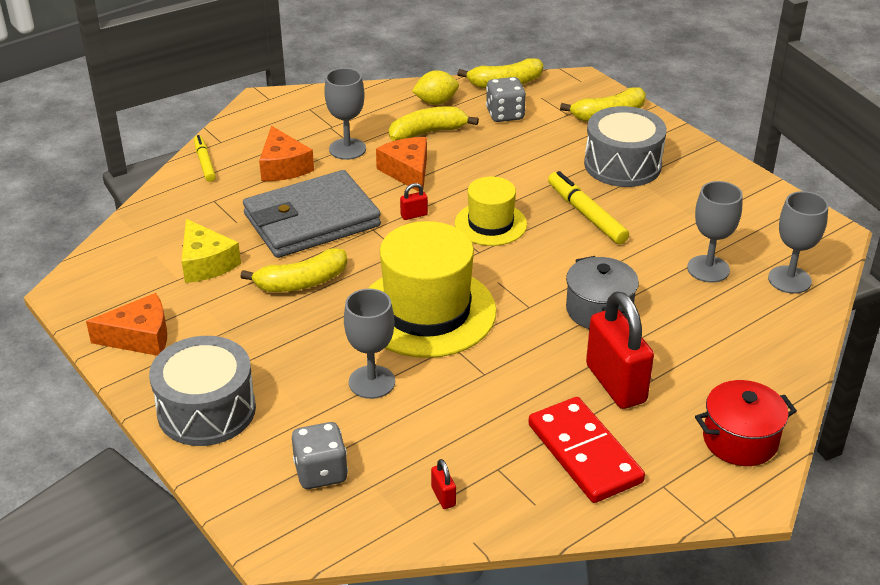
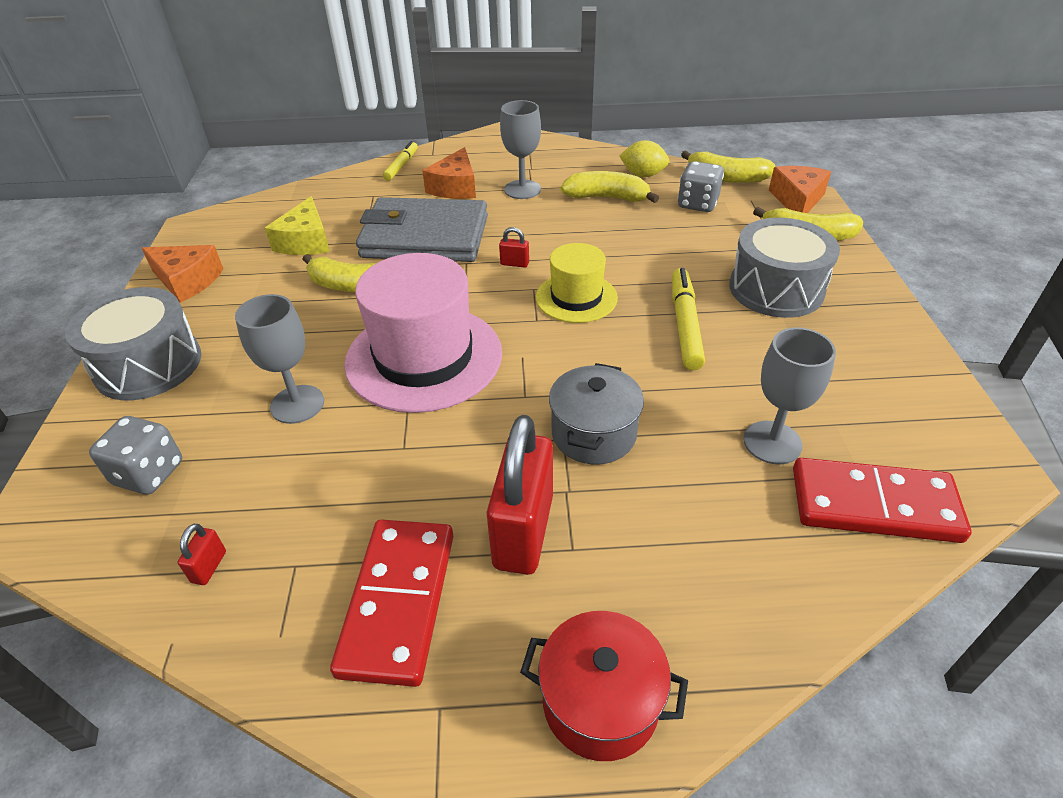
camera: 35 degrees right, 5 degrees up
(407, 172) = (552, 224): orange cheese -> orange cheese (797, 200)
(427, 311) = (424, 357): yellow hat -> pink hat
(789, 280) = (874, 504): grey goblet -> red domino

